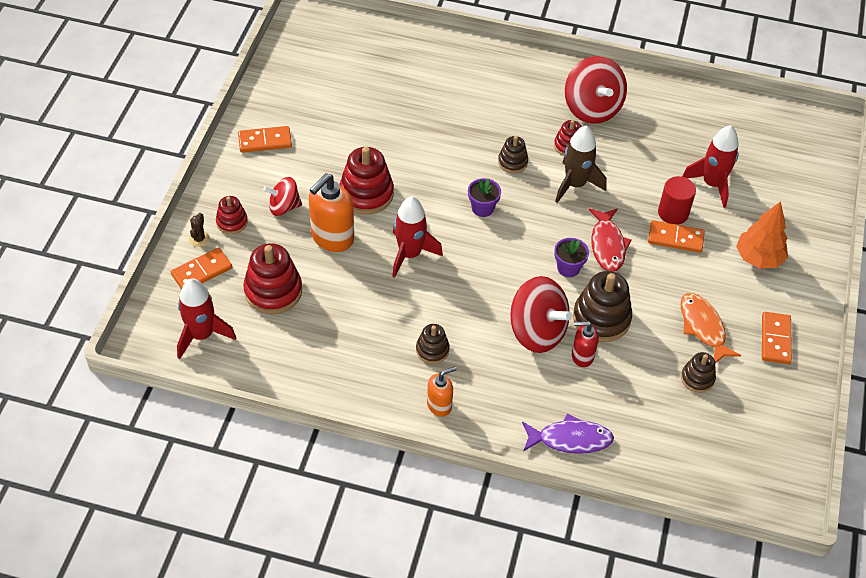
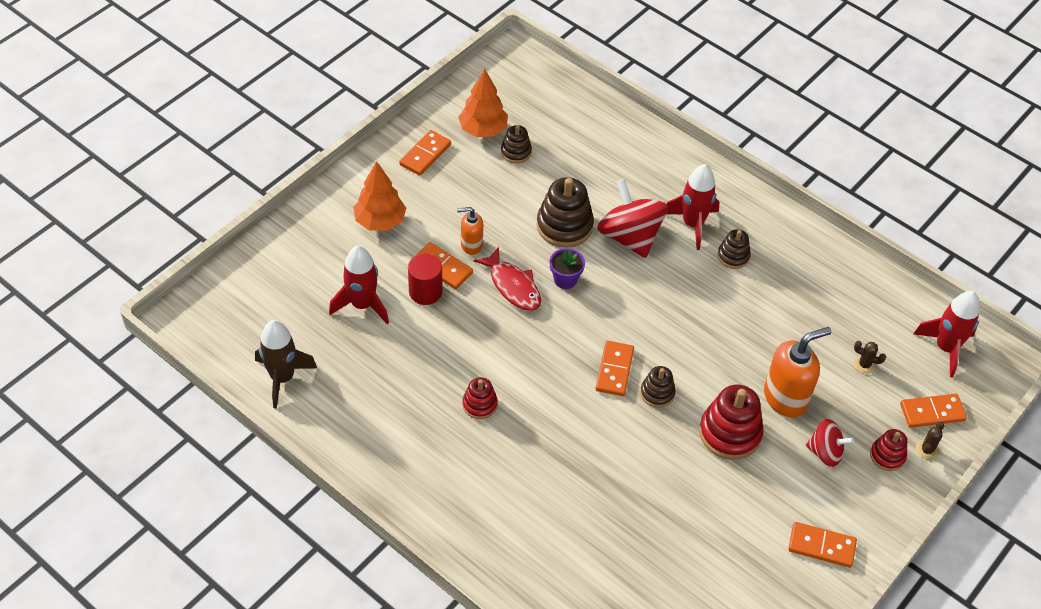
camera: 155 degrees left, 0 degrees up
(273, 291) = (864, 365): red stacking toy -> brown cactus
(410, 254) = (713, 350): red rocket -> red rocket (692, 224)
(439, 405) = (748, 212): orange soap dispenser -> orange soap dispenser (471, 245)
(482, 208) = (614, 370): purple flower pot -> orange domino
(512, 162) = (552, 409): brown stacking toy -> brown stacking toy (657, 393)
(570, 439) = (652, 150): purple fish -> none
(575, 185) = (502, 358): brown rocket -> brown rocket (282, 378)
(582, 356) = (602, 203): red soap dispenser -> none
(592, 108) = (421, 440): red spinning top -> none
(607, 245) = (513, 286): red fish -> red fish turned 120 degrees clockwise
(703, 327) = (479, 186): orange fish -> none
(746, 390) = (483, 130): none -> orange tree

